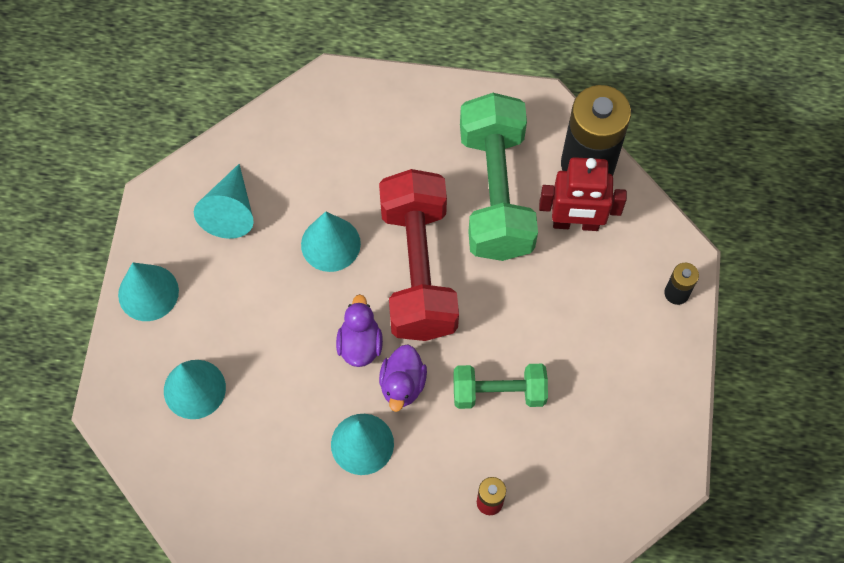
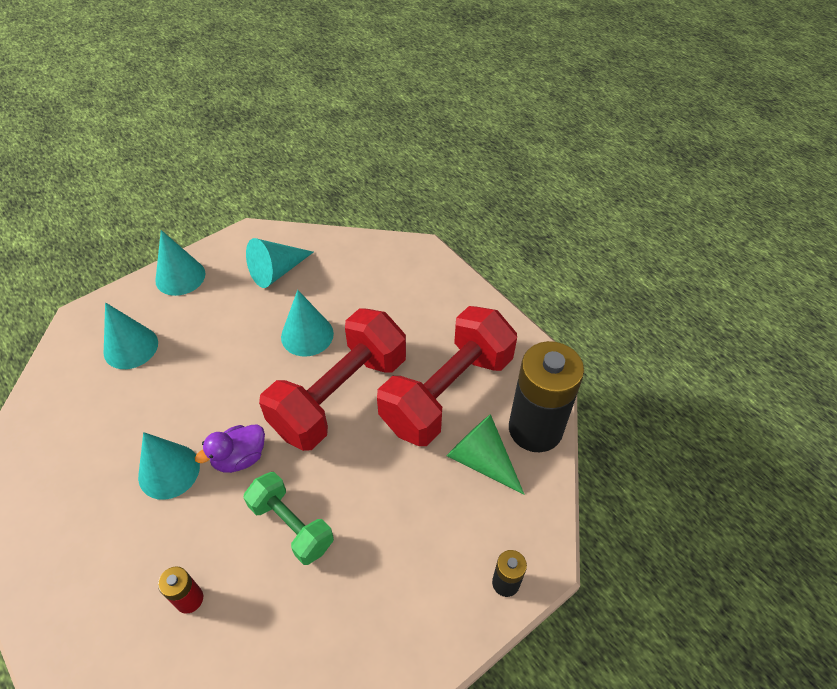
camera: 45 degrees right, 15 degrees down
(360, 344) = (248, 408): purple duck -> none
(495, 192) = (447, 392): green dumbbell -> red dumbbell
(575, 223) = (481, 460): red robot -> green cone

